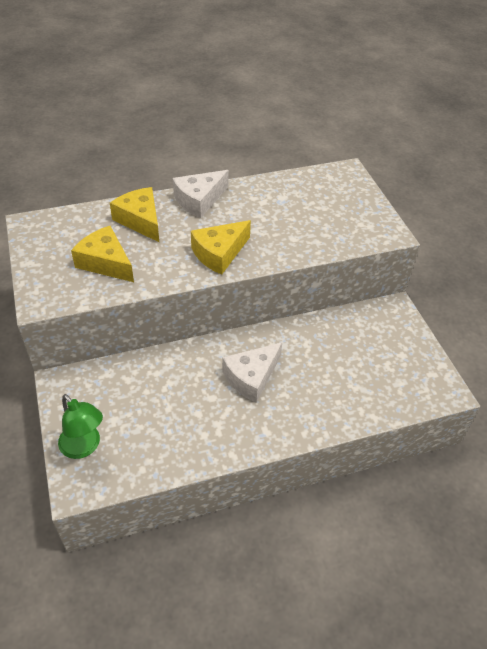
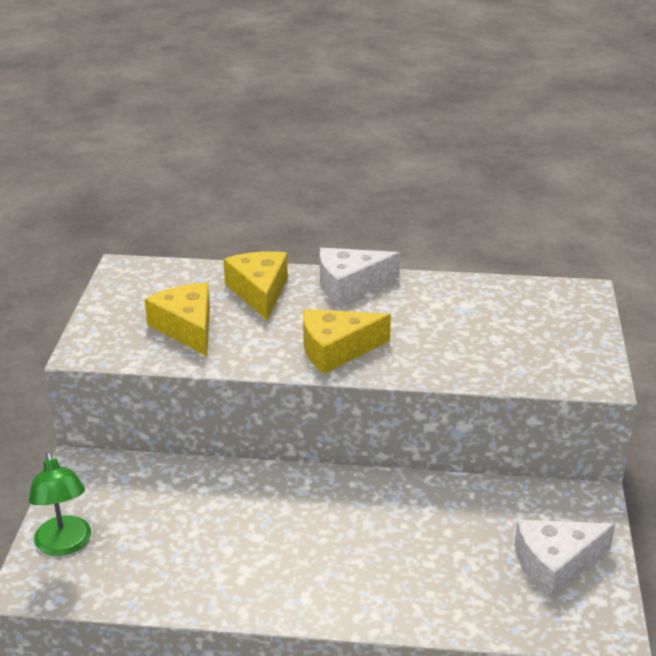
camera: 25 degrees right, 15 degrees down
(251, 377) = (325, 528): white cheese -> white cheese (556, 564)

